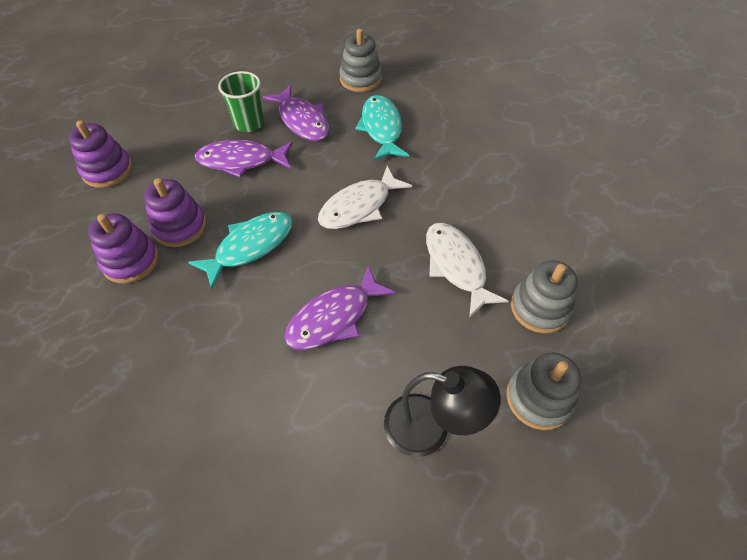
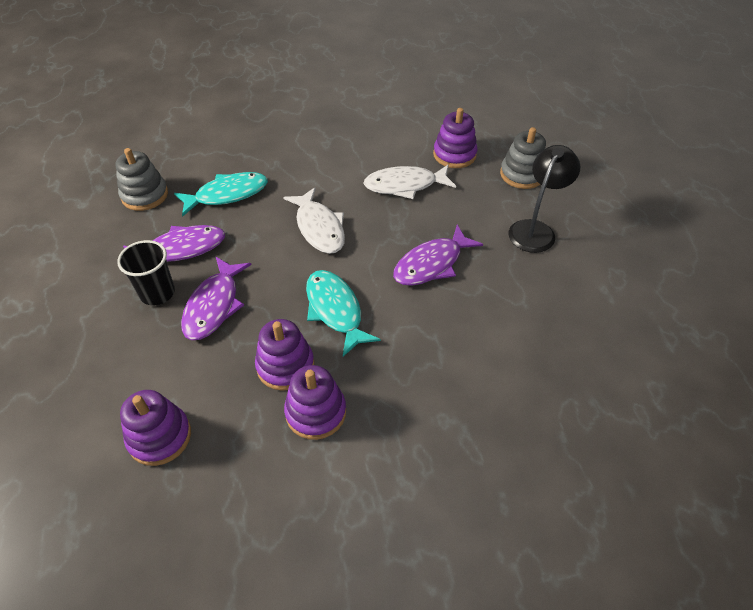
camera: 75 degrees left, 5 degrees down
(249, 123) = (157, 293): green cup -> black cup
(334, 317) = (431, 264): purple fish -> purple fish turned 75 degrees clockwise
(382, 128) = (227, 195): turquoise fish -> turquoise fish turned 150 degrees clockwise
(540, 308) = (454, 155): grey stacking toy -> purple stacking toy

